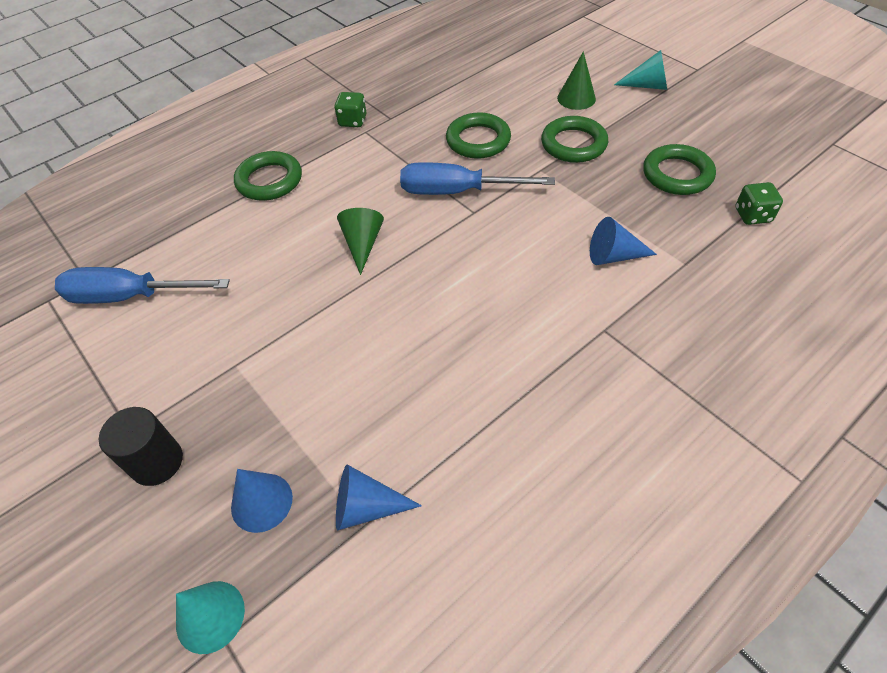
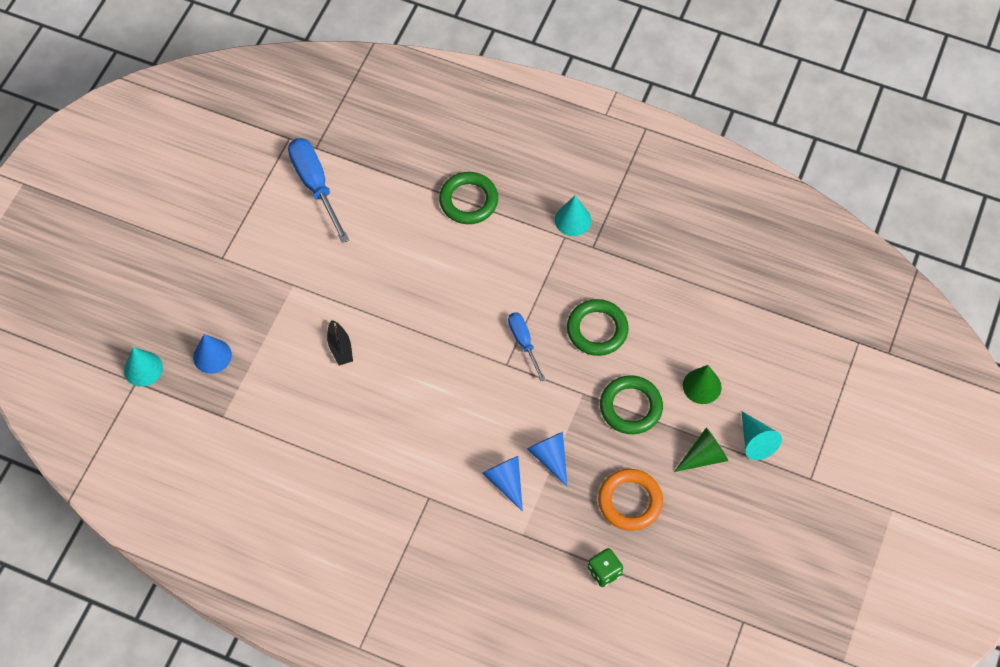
camera: 60 degrees right, 10 degrees up
(157, 462) = (210, 285): black cylinder -> none
(352, 121) = (573, 220): green dice -> turquoise cone
(355, 347) = (340, 347): none -> black boat
(362, 244) = (433, 303): green cone -> green cone (704, 456)
(367, 507) = (234, 412): blue cone -> blue cone (550, 457)
(457, 192) = (523, 342): blue screwdriver -> blue screwdriver, size x0.59
(677, 174) = (630, 501): green ring -> orange ring

